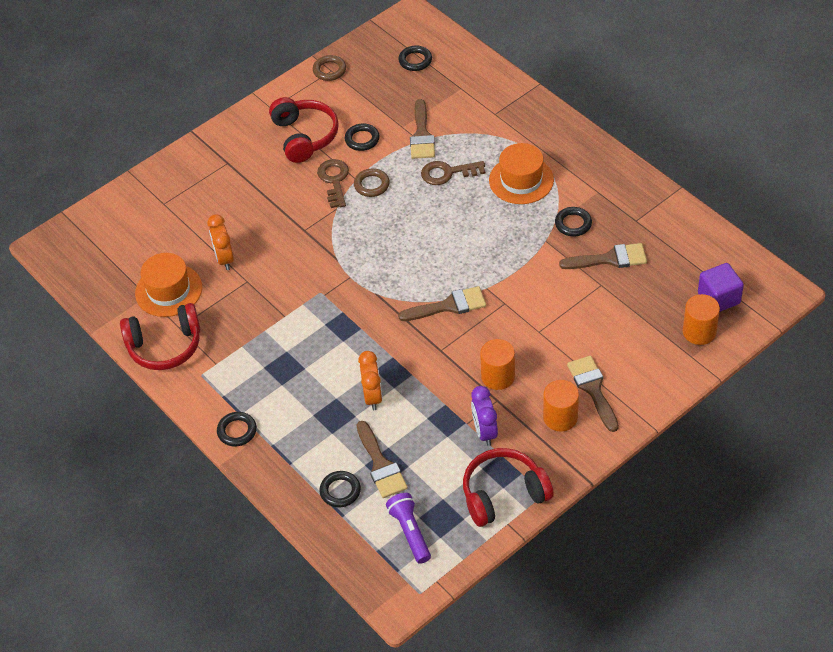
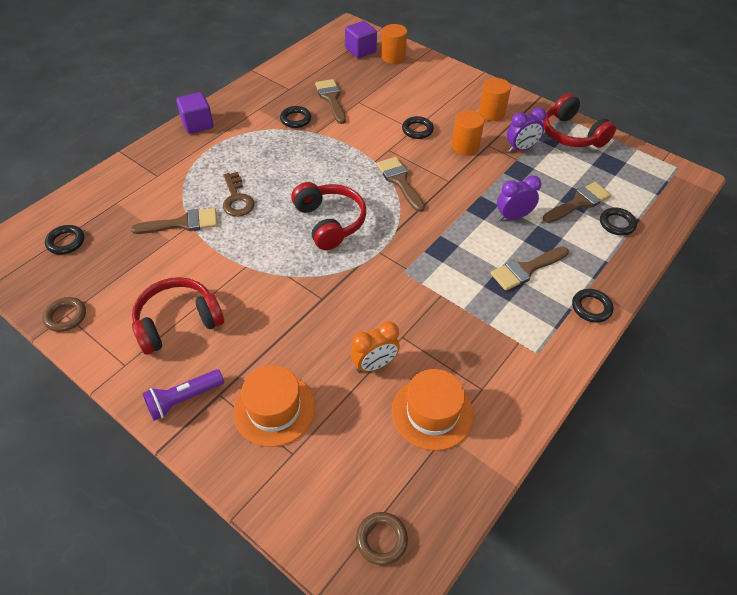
camera: 105 degrees left, 0 degrees up
(165, 346) = (512, 396): red headphones -> red headphones (330, 222)
(334, 180) = (248, 284): brown key -> none
(362, 139) = (186, 270): black ring -> black ring (417, 130)
(371, 185) = (254, 252): brown ring -> brown ring (381, 539)
(372, 396) = (513, 217): orange clock -> purple clock
(410, 532) = (631, 178): purple flashlight -> purple flashlight (184, 399)
(521, 180) = (245, 152): orange hat -> orange hat (274, 409)
(576, 141) = (197, 124): none -> purple cube
(593, 389) = (460, 99): brown brush -> brown brush (526, 269)

